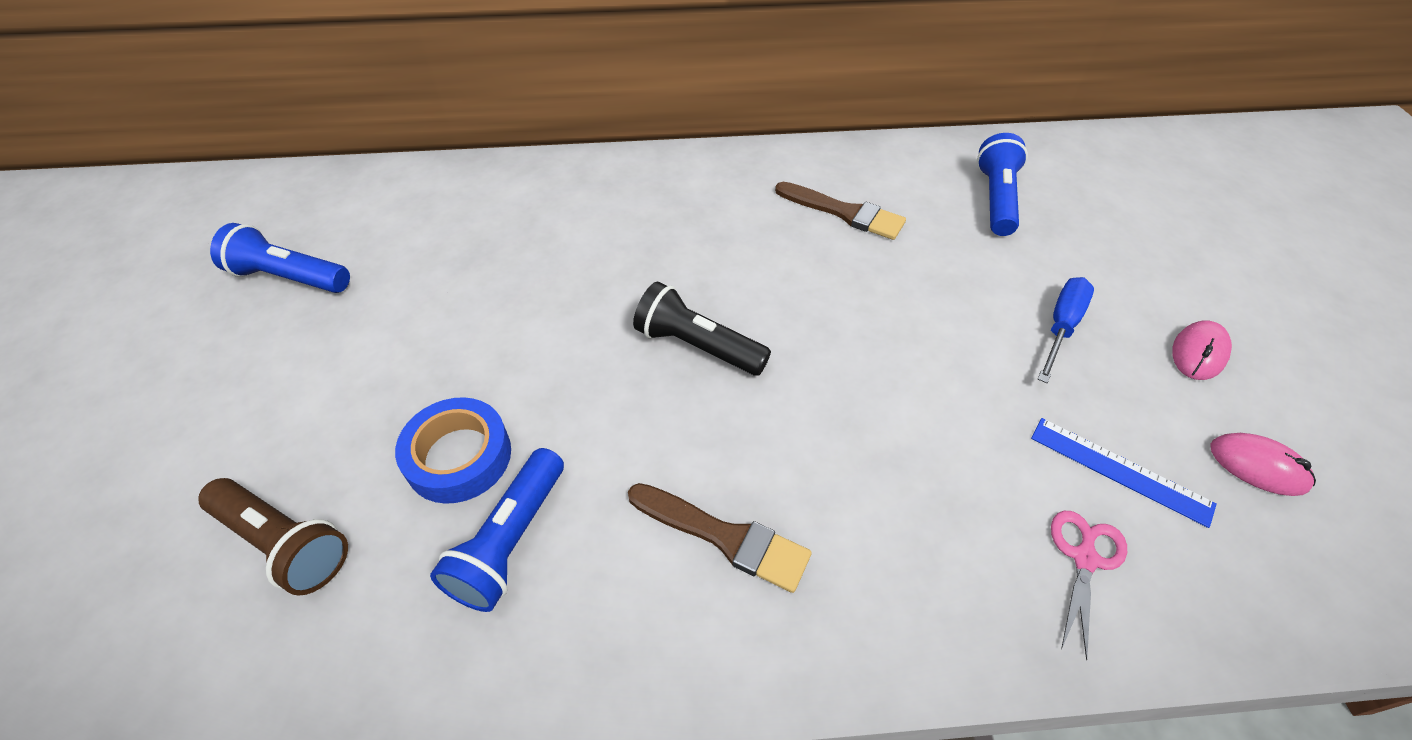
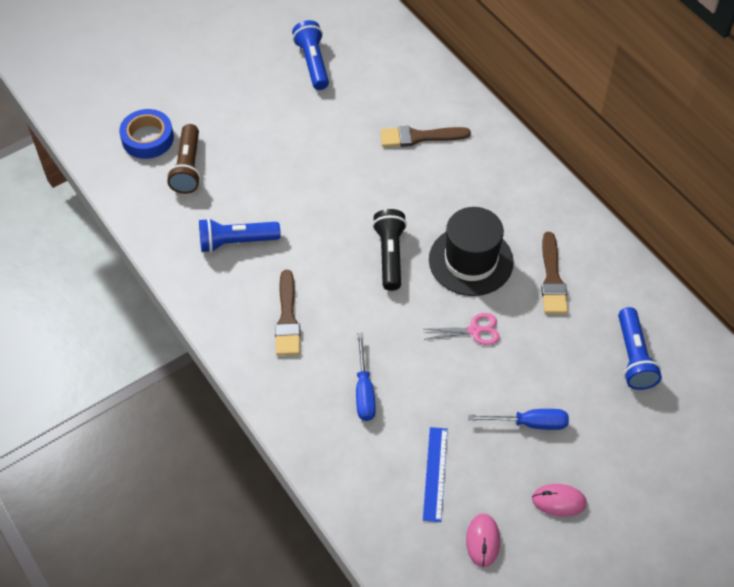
camera: 60 degrees right, 5 degrees up
(459, 456) = (262, 198): blue tape -> blue tape (147, 138)
(531, 230) = (419, 137): none -> brown brush
(767, 269) = (471, 261): none -> black hat
(928, 492) = (364, 391): none -> blue screwdriver
(995, 199) = (633, 357): blue flashlight -> blue flashlight turned 105 degrees clockwise
(1084, 559) = (368, 467): pink scissors -> pink scissors (474, 330)

